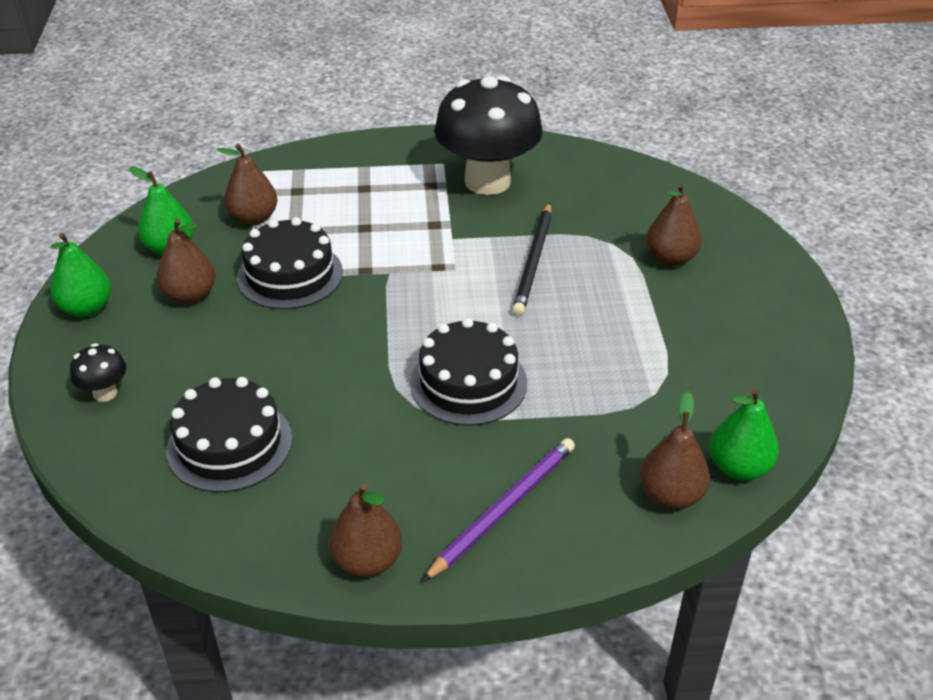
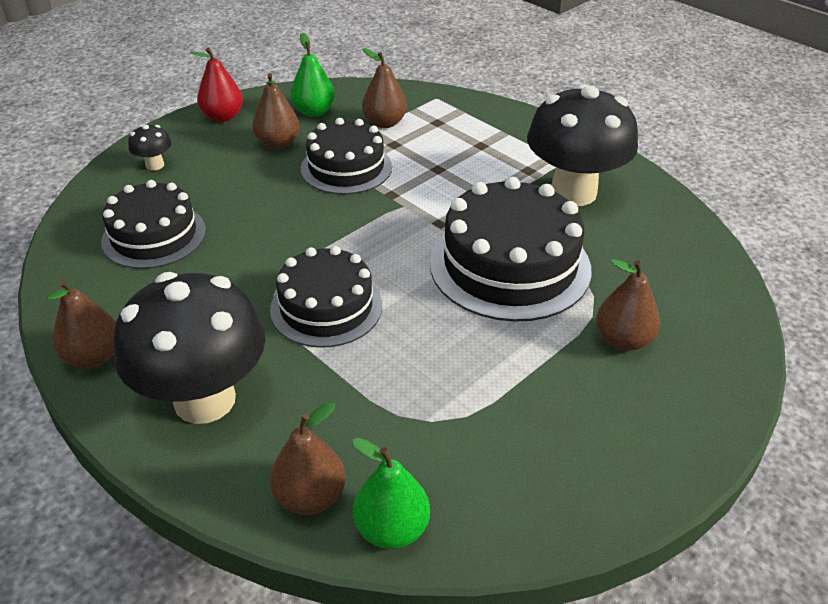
camera: 50 degrees right, 0 degrees up
(86, 308) = (223, 117): green pear -> red pear
(504, 509) = (204, 400): purple pencil -> black mushroom
(533, 261) = (510, 265): black pencil -> black cake

